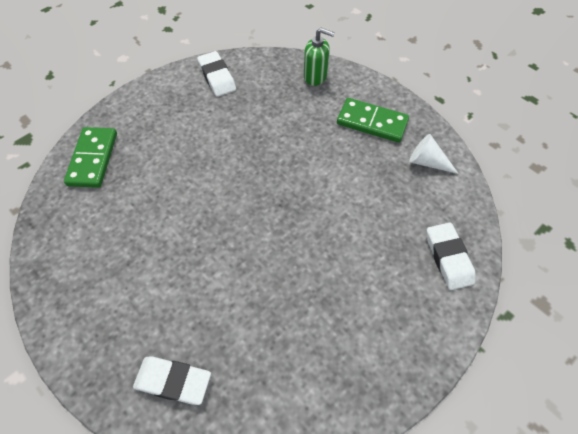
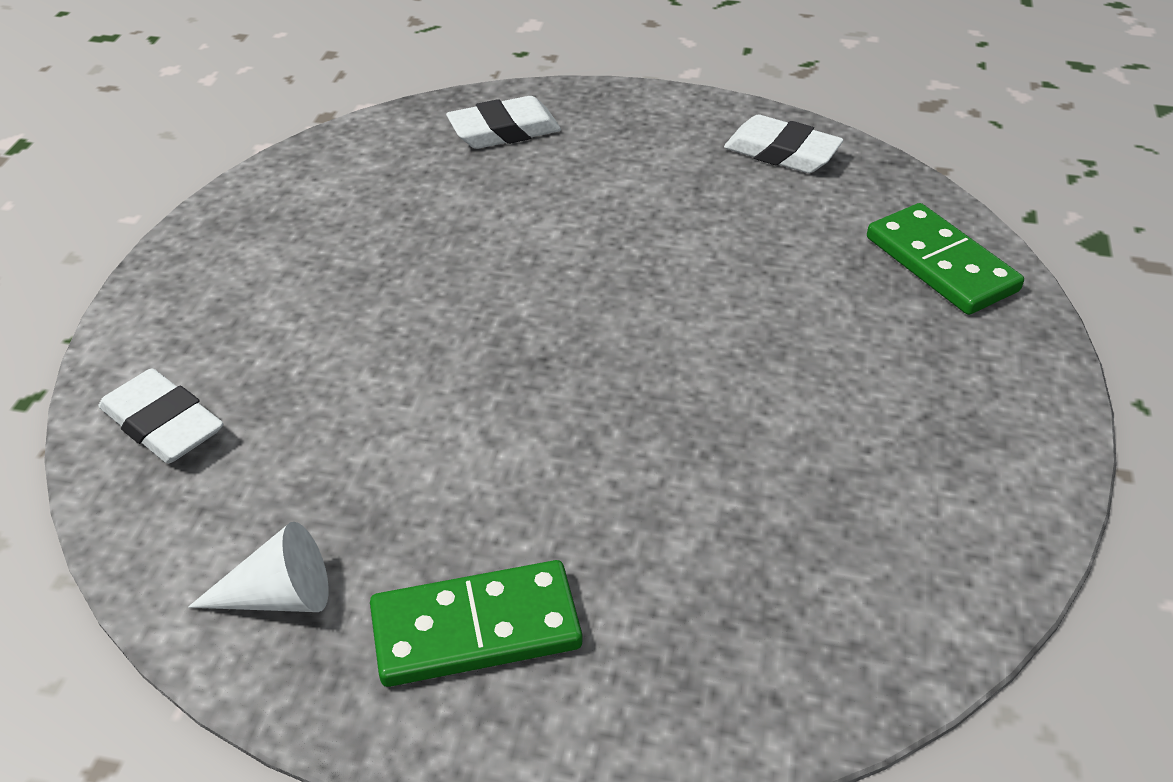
camera: 145 degrees right, 15 degrees down
(217, 77) = (955, 534): white eraser -> white eraser (781, 152)
(315, 76) = (728, 686): green soap dispenser -> none

